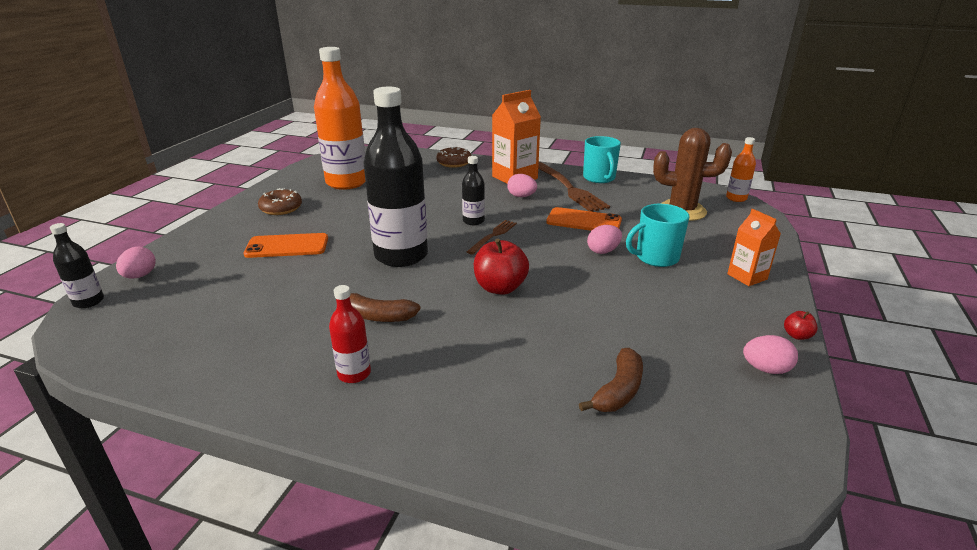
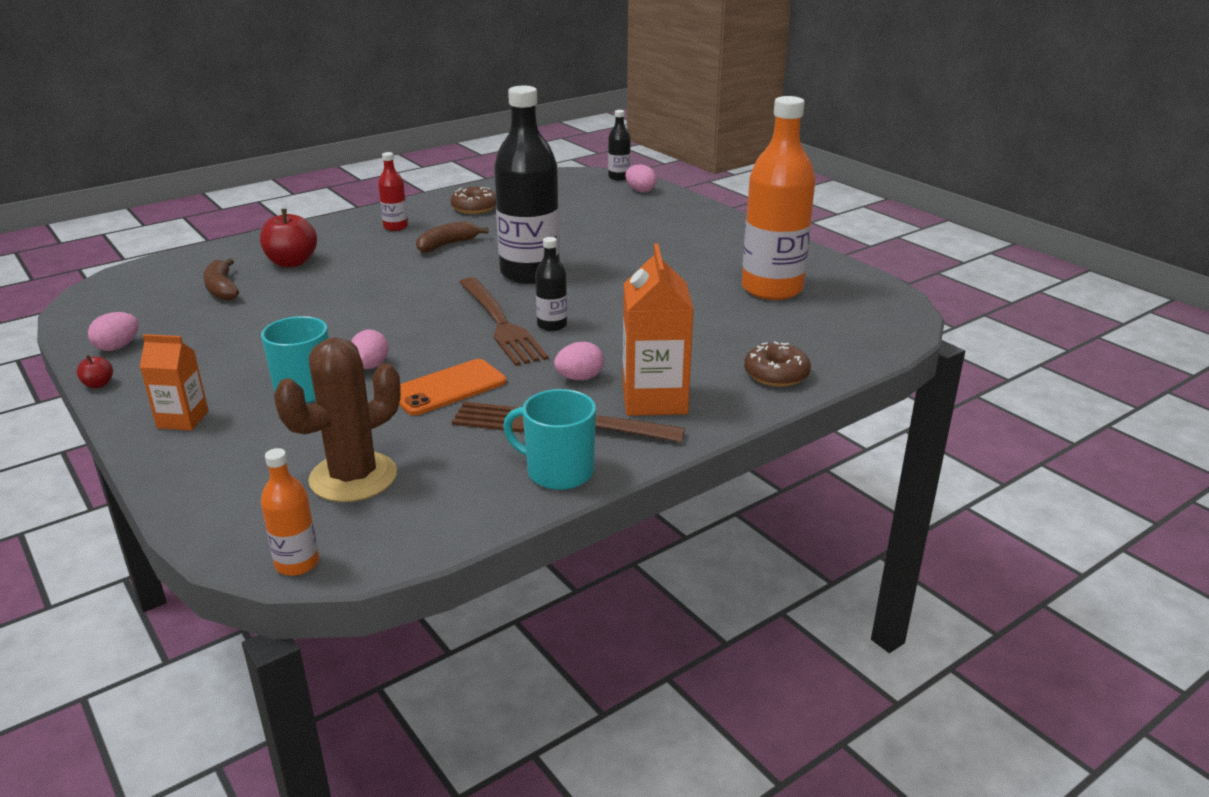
camera: 125 degrees right, 0 degrees up
(281, 208) = (724, 247): brown donut -> brown donut (474, 208)
(287, 246) = (623, 237): orange phone -> none
(493, 236) = (500, 323): brown fork -> brown fork, size x1.85
(500, 288) = (403, 295): red apple -> red apple (292, 262)

